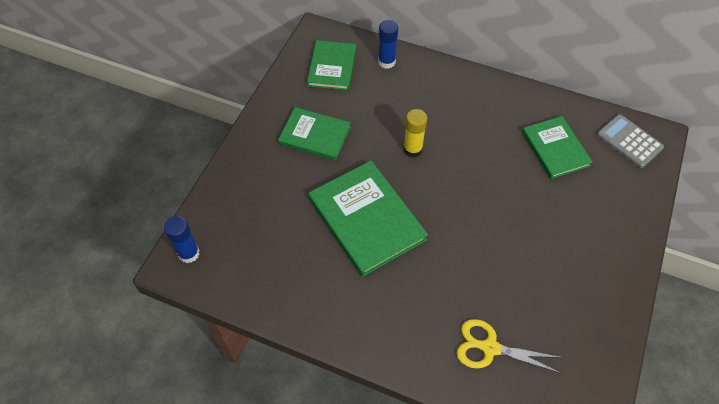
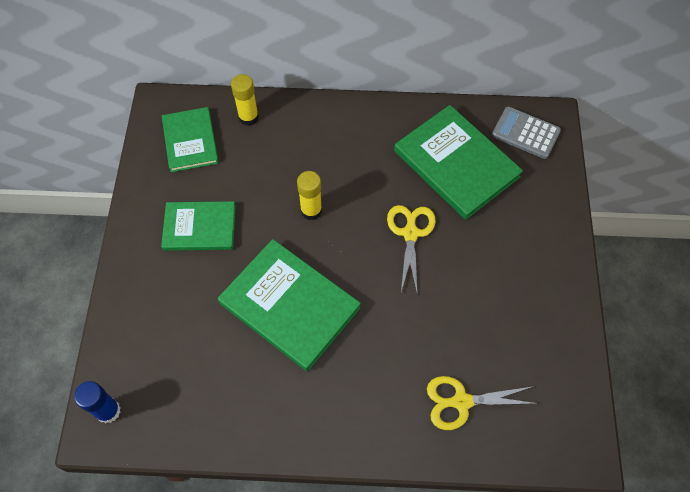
camera: 20 degrees left, 5 degrees up
(386, 62) = (248, 117): blue glue stick -> yellow glue stick
(493, 193) = (410, 233): none -> yellow scissors
(555, 149) = (456, 164): green book -> green book, size x1.58

